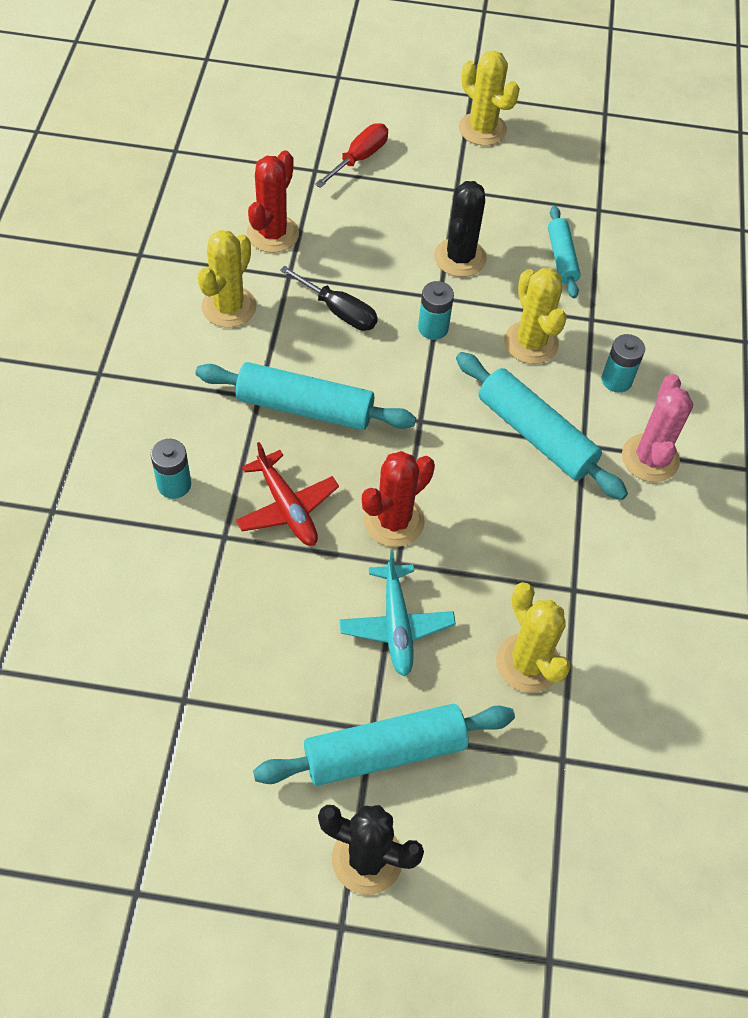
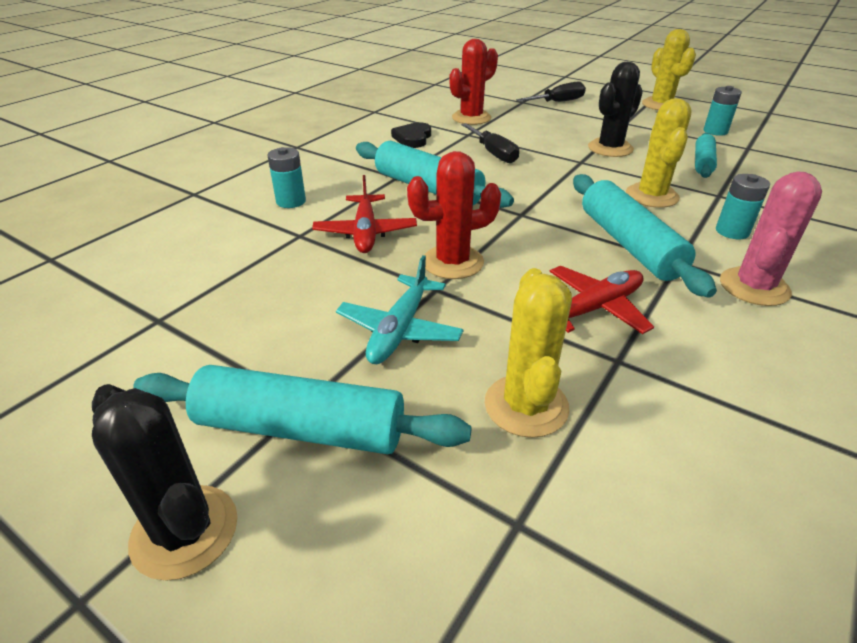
camera: 30 degrees right, 20 degrees down
(229, 307) = (413, 138): yellow cactus -> black heart
(359, 158) = (558, 102): red screwdriver -> black screwdriver
(433, 328) = (565, 173): turquoise battery -> turquoise battery (715, 131)
(536, 536) = (594, 308): none -> red plane

